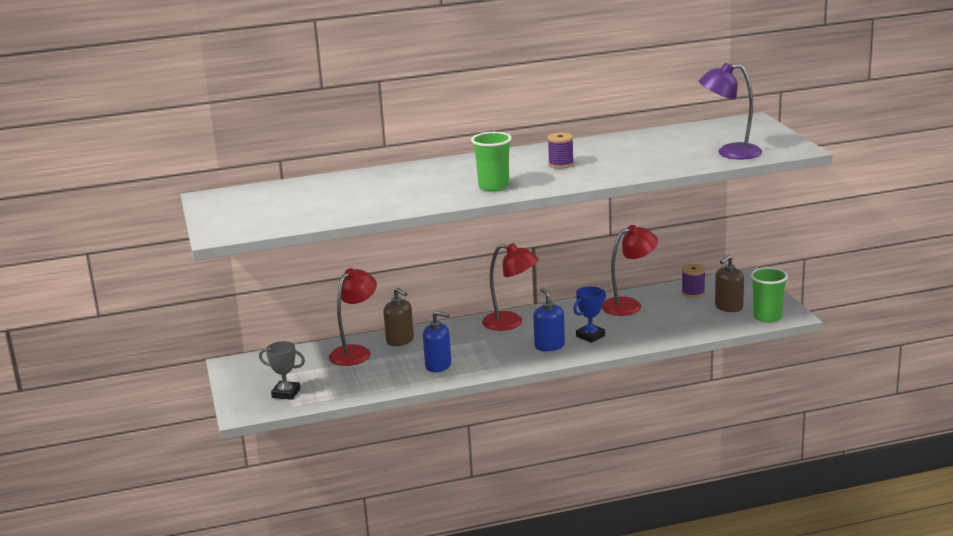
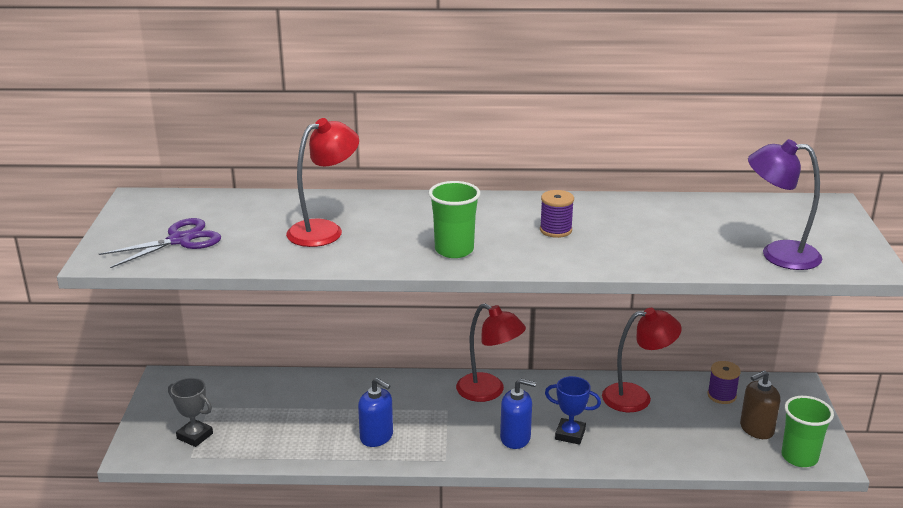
camera: 15 degrees right, 5 degrees up
(271, 214) = (180, 240): none -> purple scissors
(355, 352) = (300, 393): red lamp -> red lamp (324, 230)
(400, 340) = (355, 388): brown soap dispenser -> none
(549, 346) = (515, 438): blue soap dispenser -> blue soap dispenser turned 105 degrees clockwise
(590, 336) = (570, 434): blue trophy -> blue trophy turned 45 degrees clockwise

